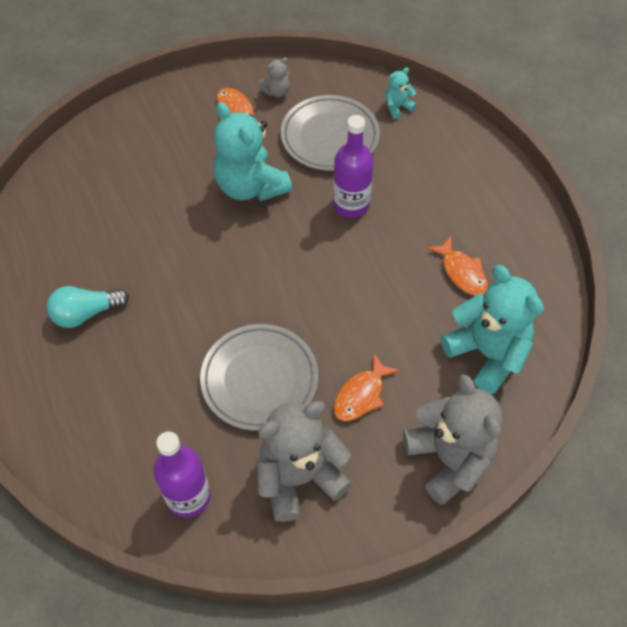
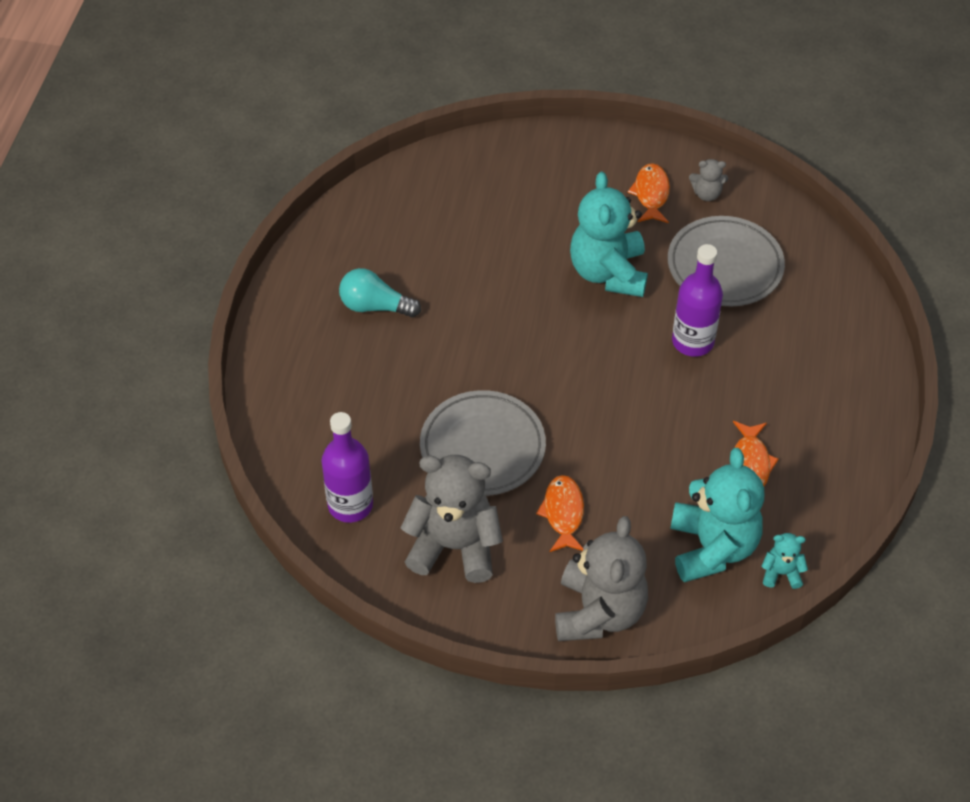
camera: 35 degrees right, 5 degrees down
(361, 395) = (563, 513): orange fish -> orange fish turned 105 degrees clockwise
(397, 107) = (821, 272): turquoise teddy bear -> turquoise teddy bear (781, 573)

